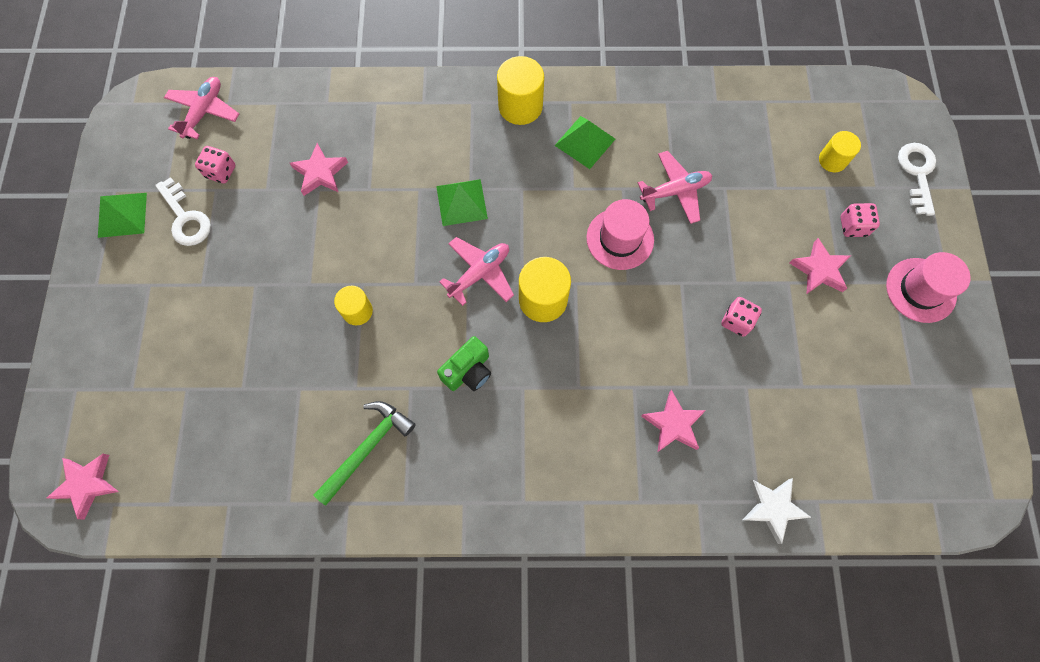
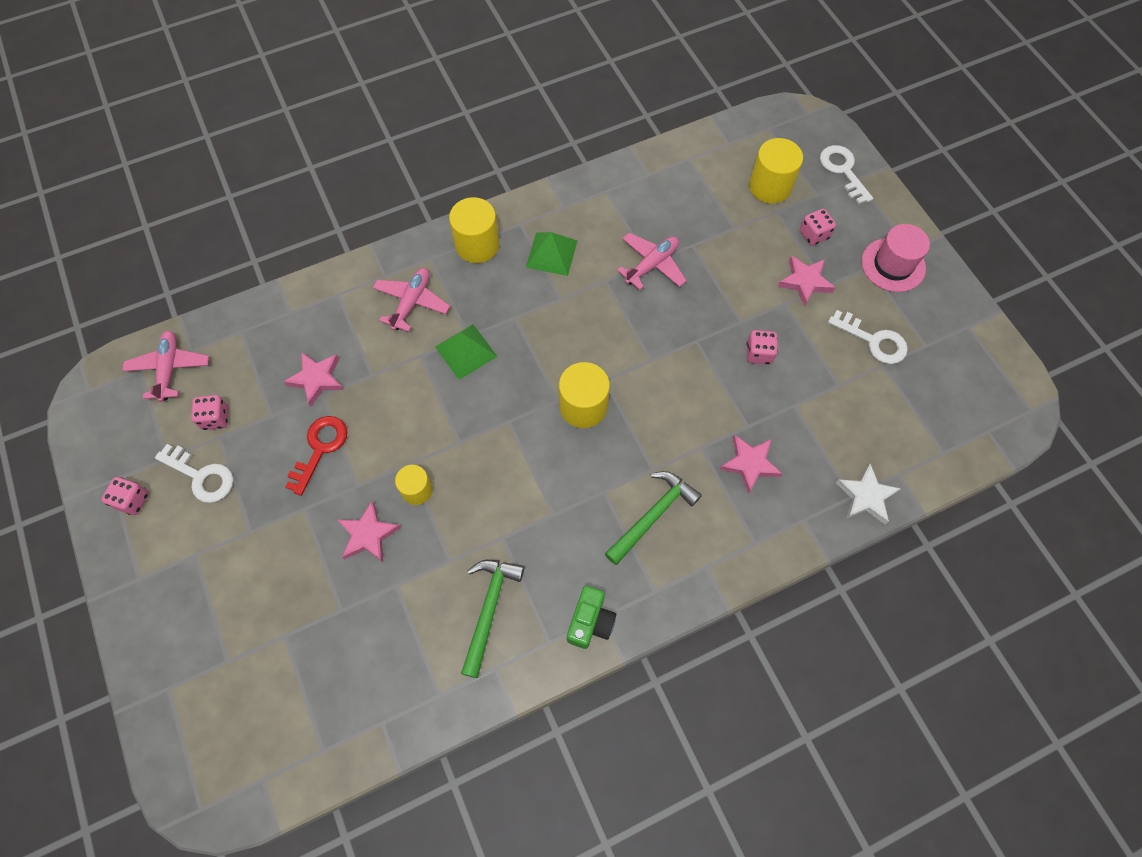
camera: 25 degrees left, 5 degrees down
(87, 484) = (227, 773): pink star -> pink star (368, 535)
(122, 215) = (133, 500): green pyramid -> pink dice
(294, 236) = (320, 448): none -> red key
(468, 371) = (548, 498): green camera -> green camera (590, 622)
(480, 273) = (514, 408): pink plane -> pink plane (412, 302)
(557, 431) = (653, 515): none -> green hammer
(620, 239) = (624, 325): pink hat -> none
(832, 160) = (770, 186): yellow cylinder -> yellow cylinder, size x1.61
(860, 358) = (873, 341): none -> white key

